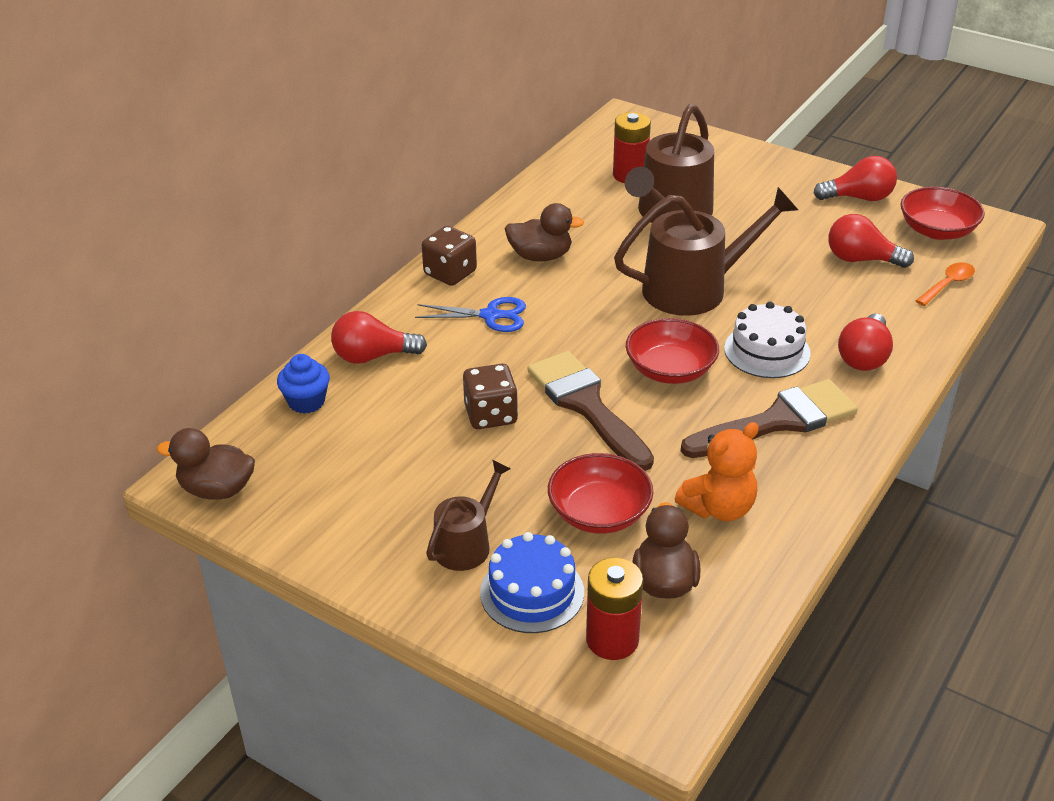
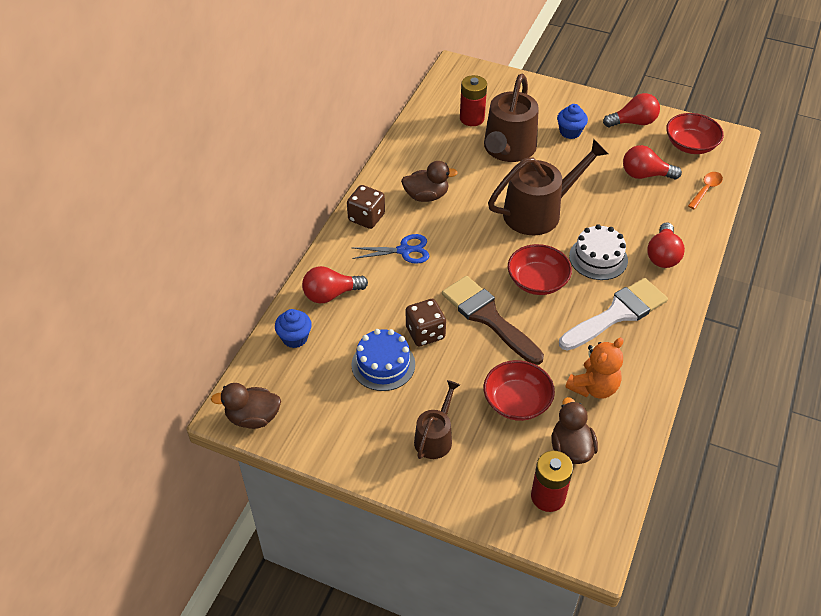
camera: 10 degrees left, 10 degrees up
(532, 592) = (487, 468): blue cake -> blue cake (383, 364)
(764, 201) = (570, 132): none -> blue cupcake
(778, 421) = (617, 314): brown brush -> white brush

